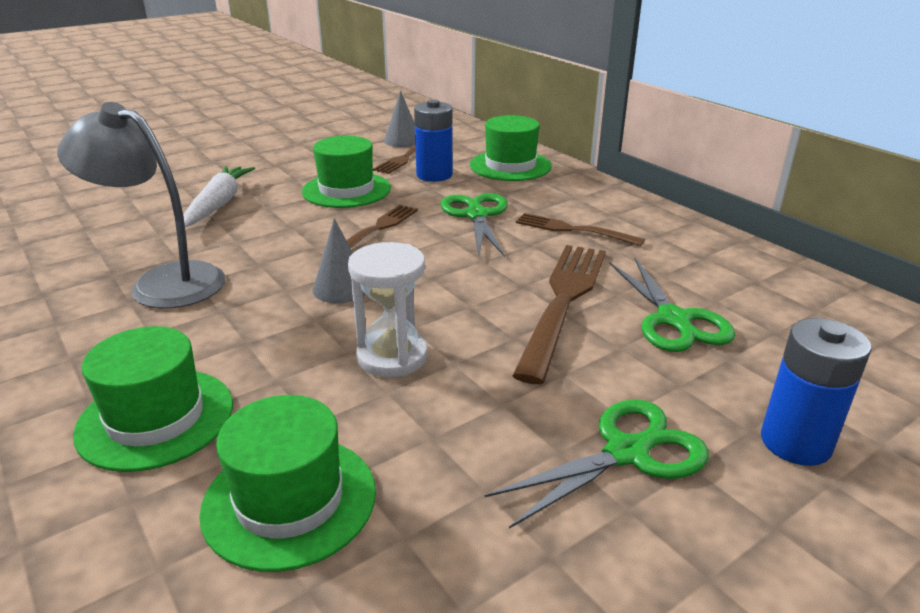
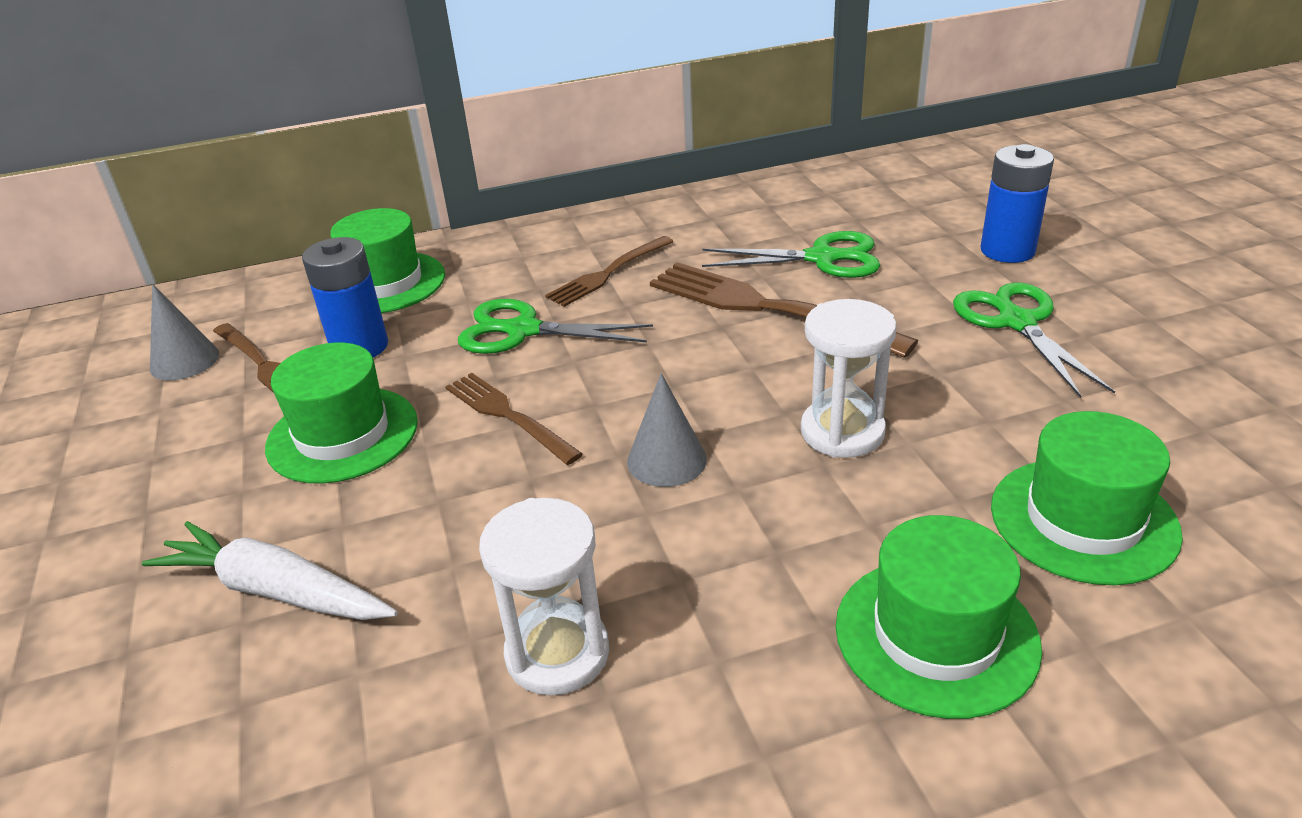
camera: 70 degrees left, 5 degrees up
(163, 282) = (557, 653): grey lamp -> white hourglass

